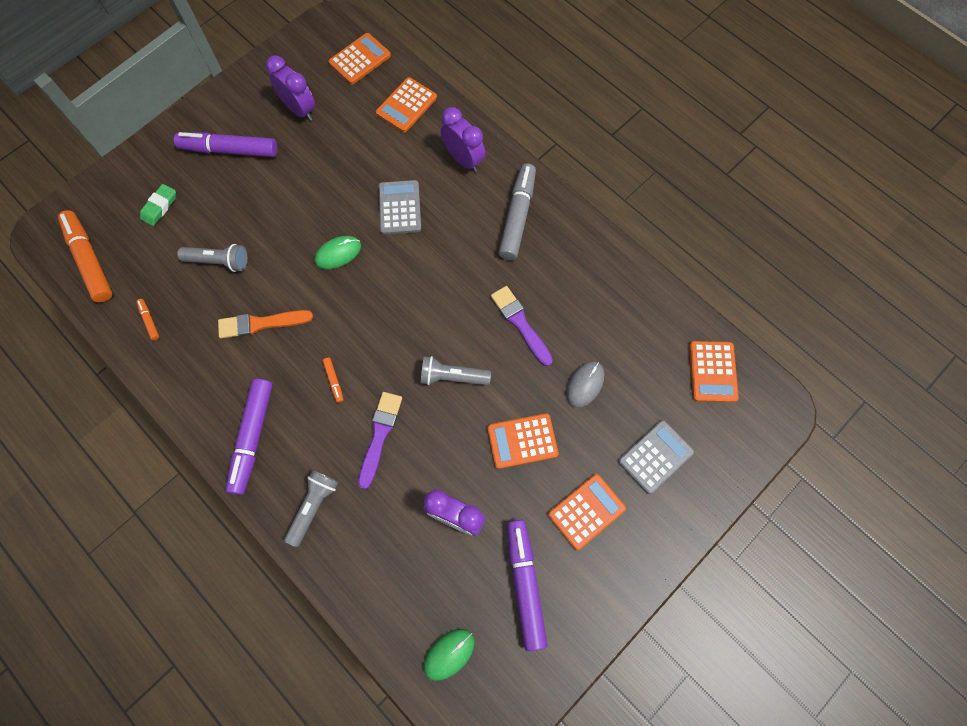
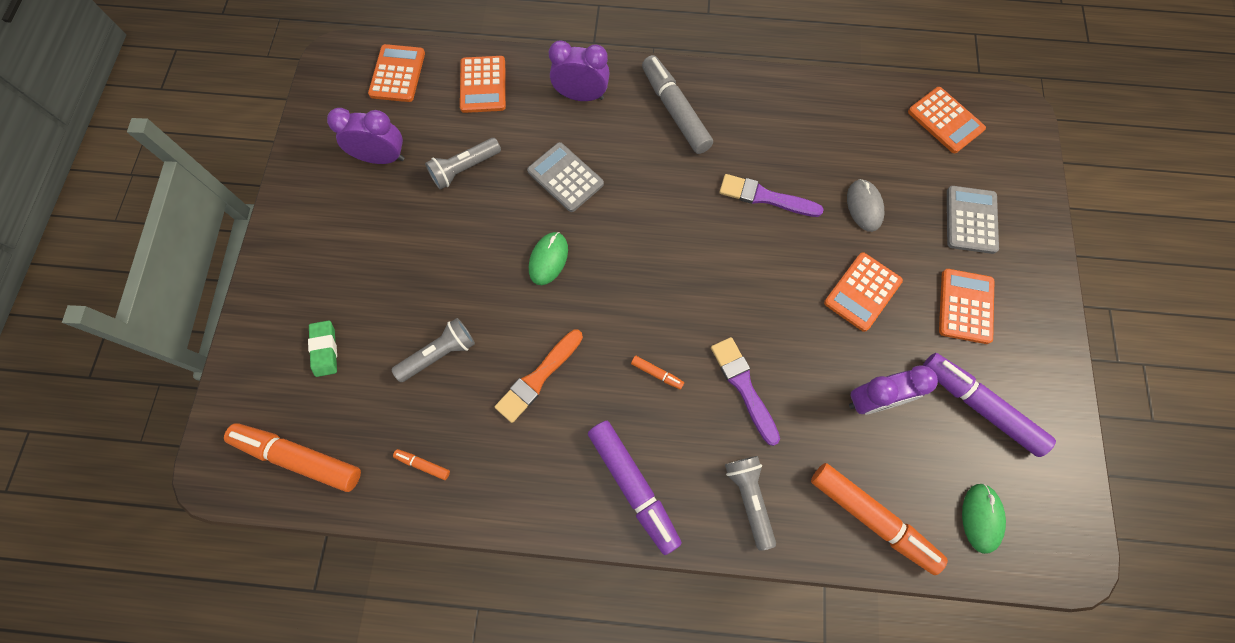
camera: 40 degrees left, 0 degrees up
(229, 150) = (346, 244): purple marker -> none
(377, 588) = (871, 518): none -> orange marker
(452, 376) = (754, 286): grey flashlight -> grey flashlight (464, 169)

